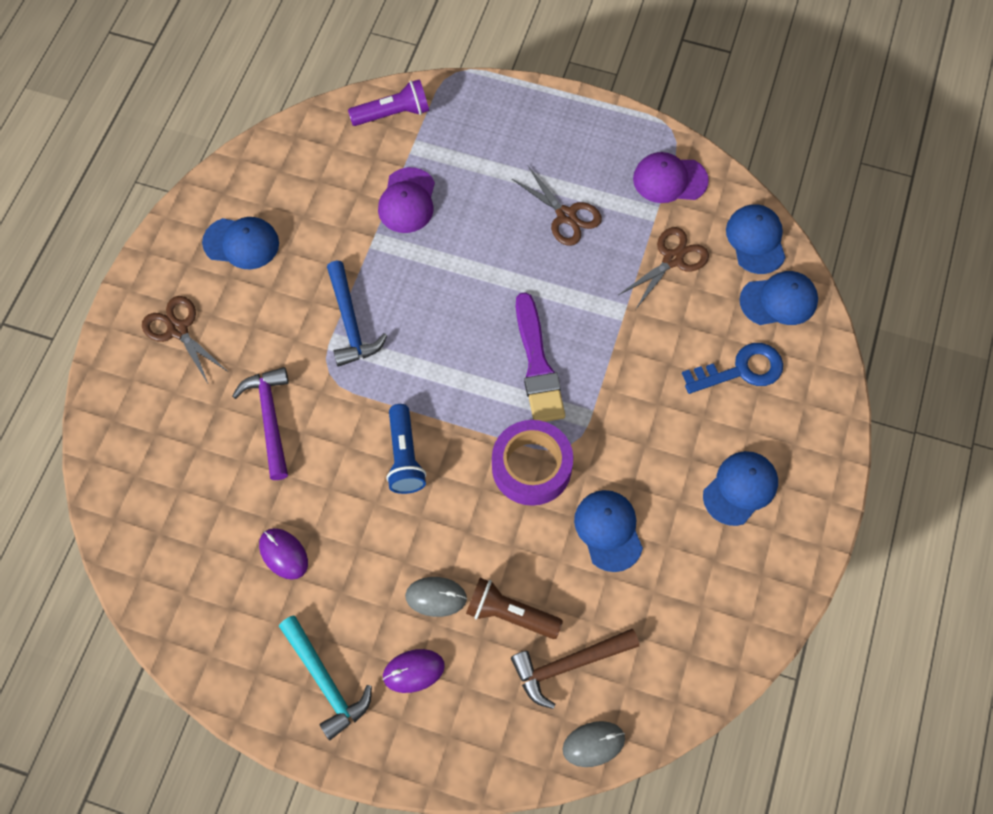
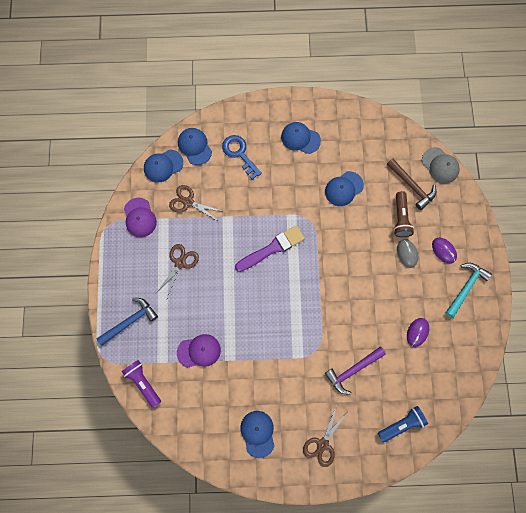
camera: 110 degrees left, 10 degrees up
(350, 323) = (284, 351): blue hammer -> blue hammer (130, 321)
(404, 457) = (345, 294): blue flashlight -> blue flashlight (401, 424)
(531, 467) = (327, 233): purple tape -> none
(593, 744) = (440, 165): grey mouse -> grey cap

